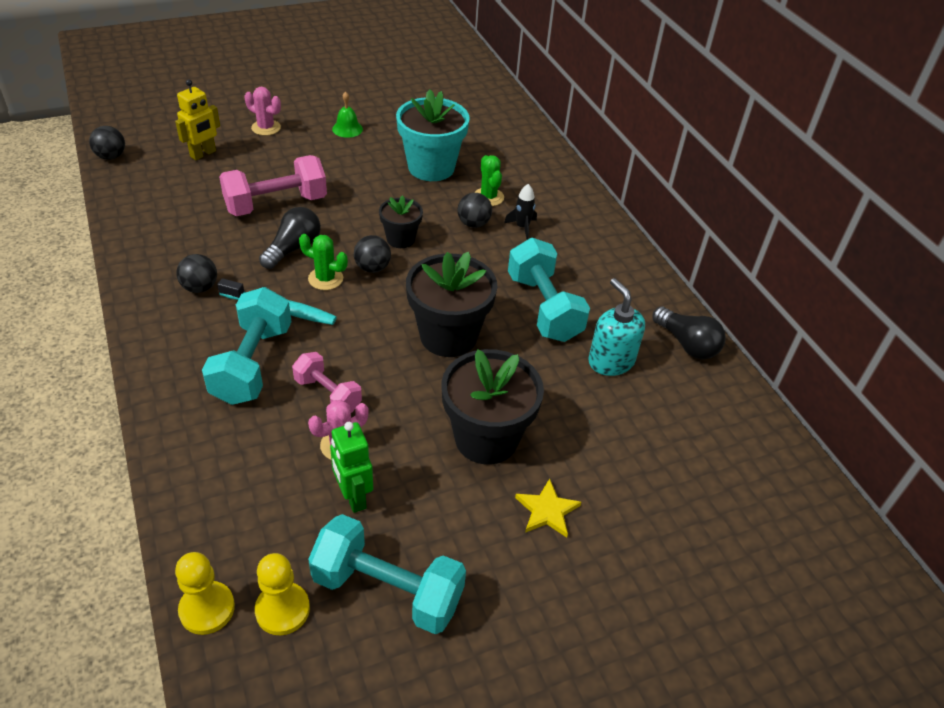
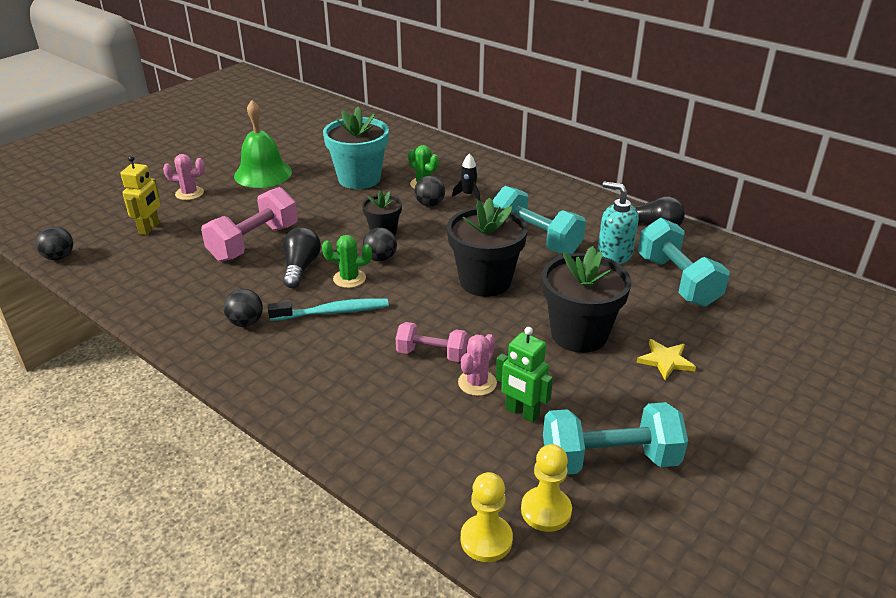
camera: 25 degrees left, 10 degrees down
(252, 364) = (348, 358): turquoise dumbbell -> turquoise dumbbell (677, 281)
(347, 129) = (263, 174): green bell -> green bell, size x2.01

